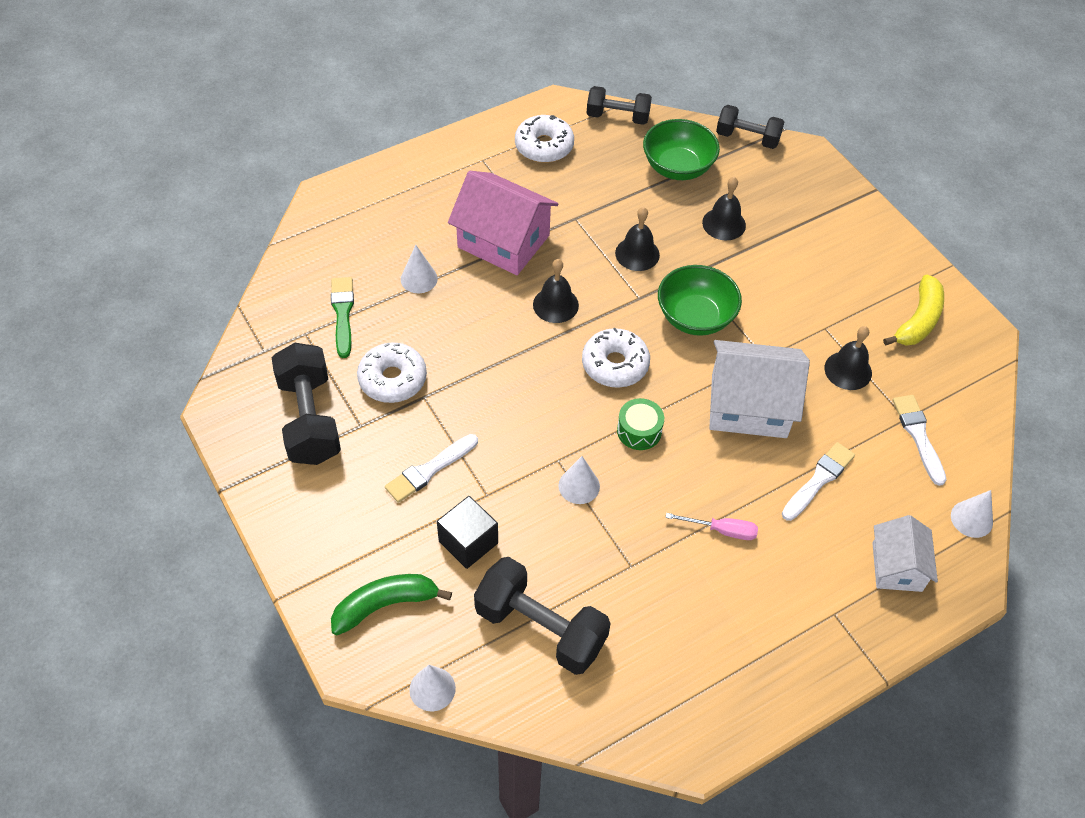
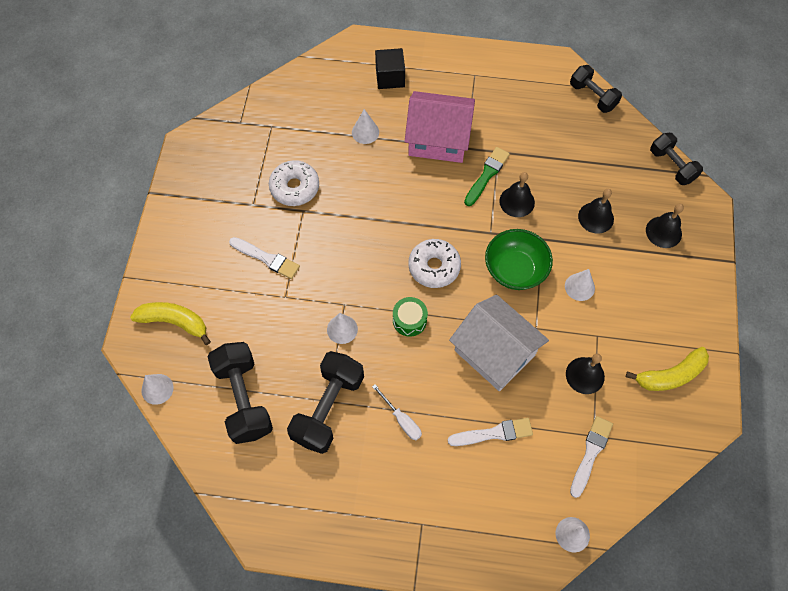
camera: 40 degrees right, 10 degrees up
(309, 419) = (229, 181): black dumbbell -> black dumbbell (328, 408)
(343, 314) = (302, 127): green brush -> green brush (487, 175)
(385, 605) = (174, 322): green banana -> yellow banana
(429, 470) = (266, 258): white brush -> white brush turned 150 degrees counterclockwise
(468, 542) = (249, 318): black cube -> black cube (390, 77)
(503, 241) = (438, 139): pink house -> pink house turned 60 degrees counterclockwise
(544, 146) = (523, 89): white donut -> none
(555, 304) = (433, 202): black bell -> black bell (663, 232)
(677, 167) = (601, 157): green bowl -> none
(722, 530) = (401, 420): pink screwdriver -> white screwdriver
(768, 295) = (579, 287): none -> white cone
(897, 567) = (490, 526): white house -> none

